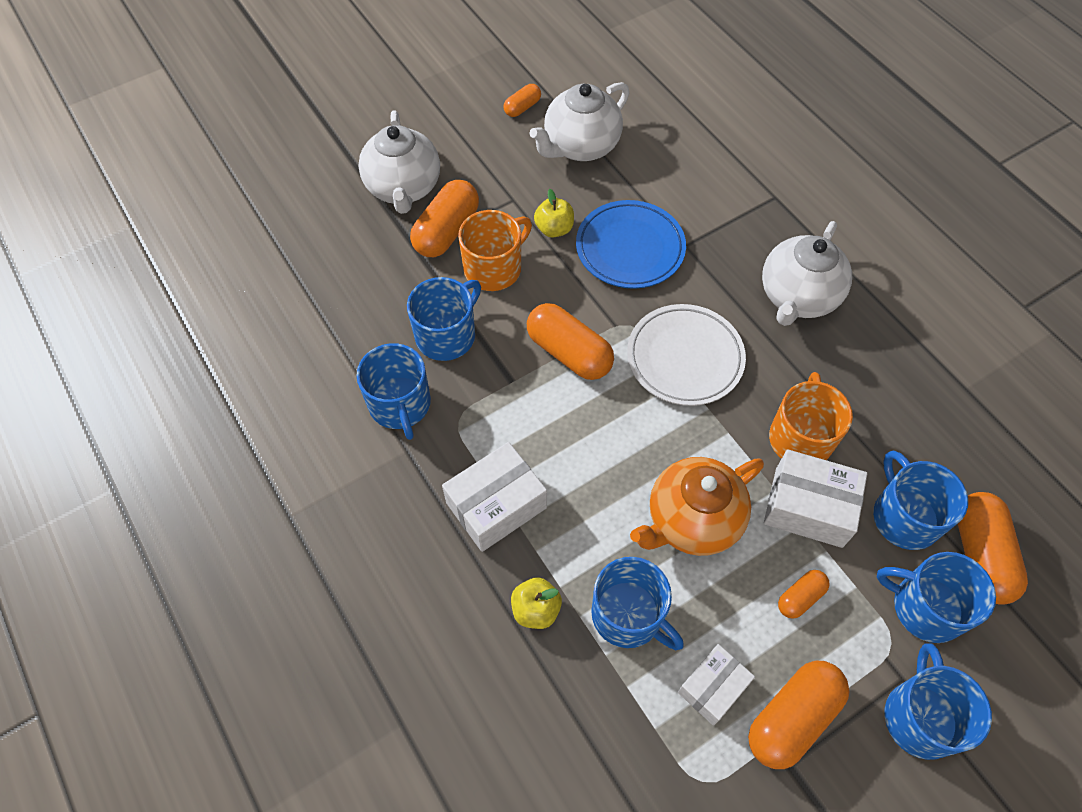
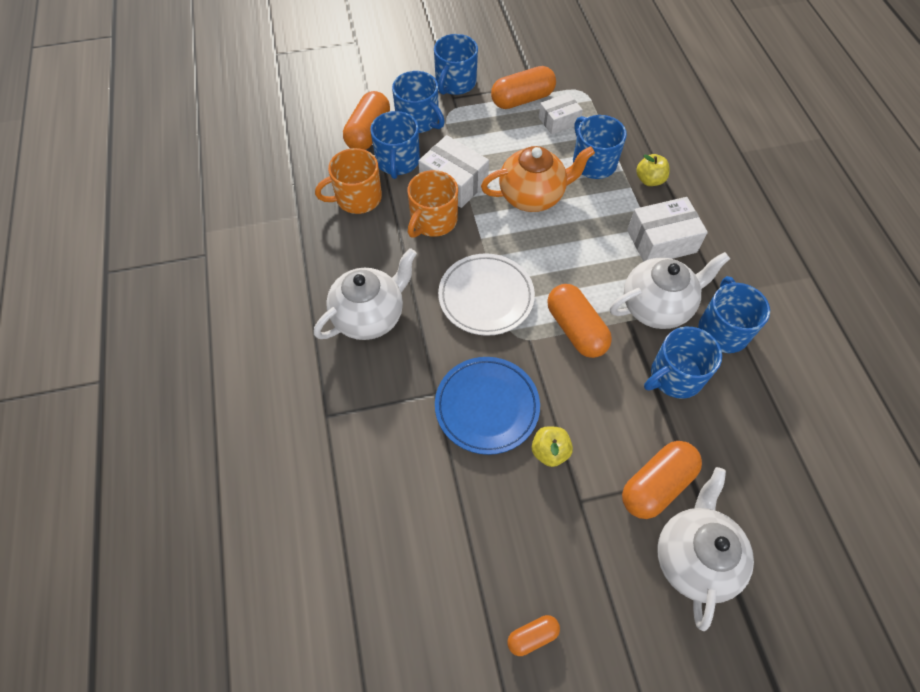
camera: 160 degrees left, 0 degrees up
(494, 268) = (618, 428): orange mug -> orange mug (357, 198)
(580, 146) = (487, 549): white teapot -> white teapot (657, 306)
(800, 597) = (487, 143): orange capsule -> none

